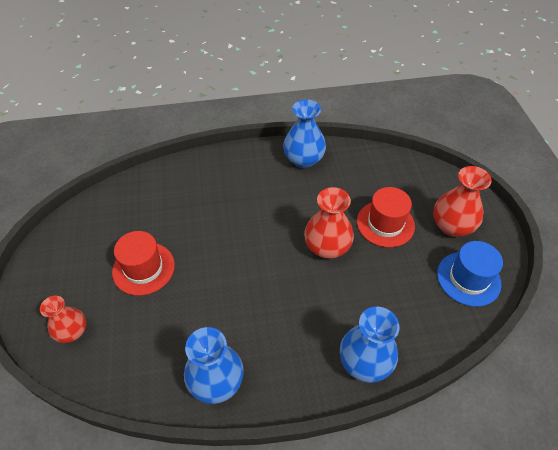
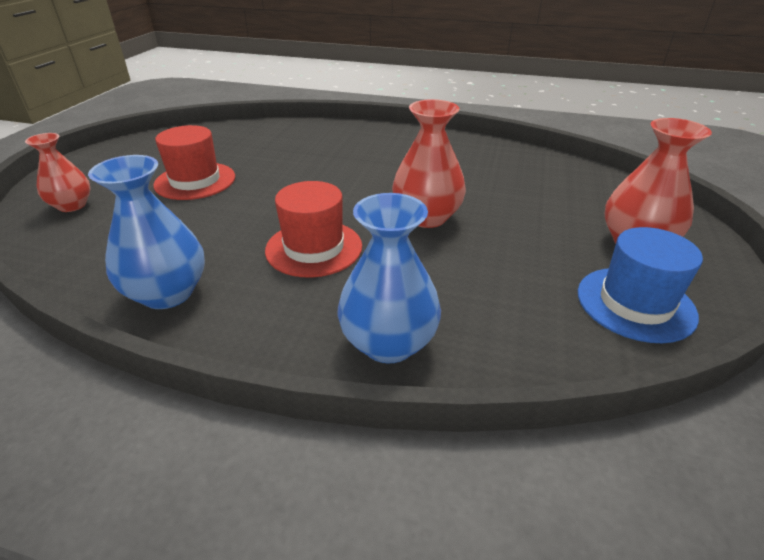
camera: 25 degrees right, 15 degrees down
(303, 159) = (455, 146): blue vase -> none
(385, 223) = (528, 217): red hat -> red hat (314, 248)

